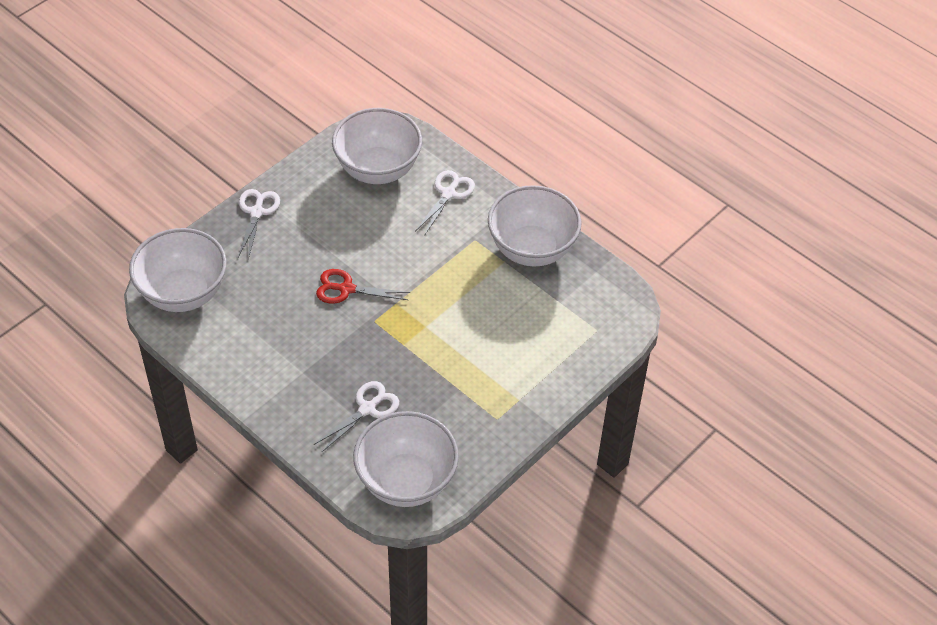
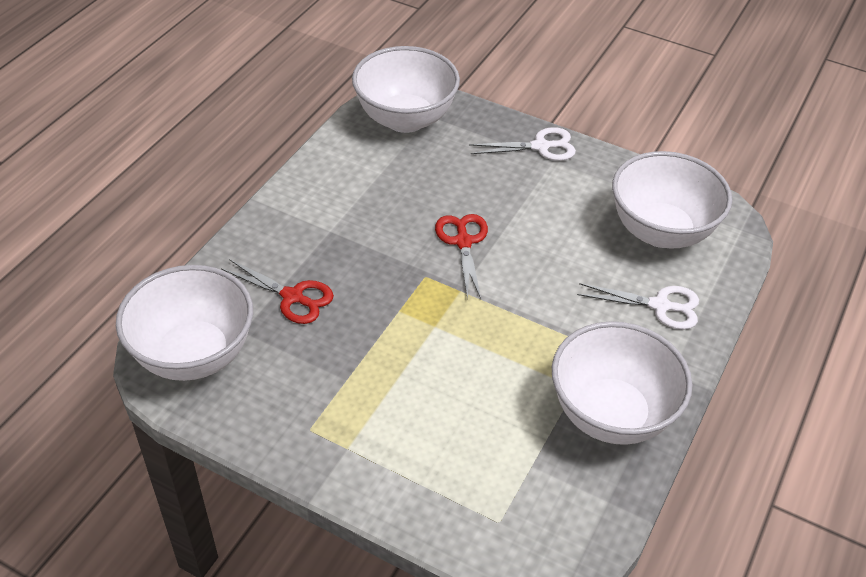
camera: 75 degrees right, 5 degrees down
(367, 409) = (292, 297): white scissors -> red scissors

